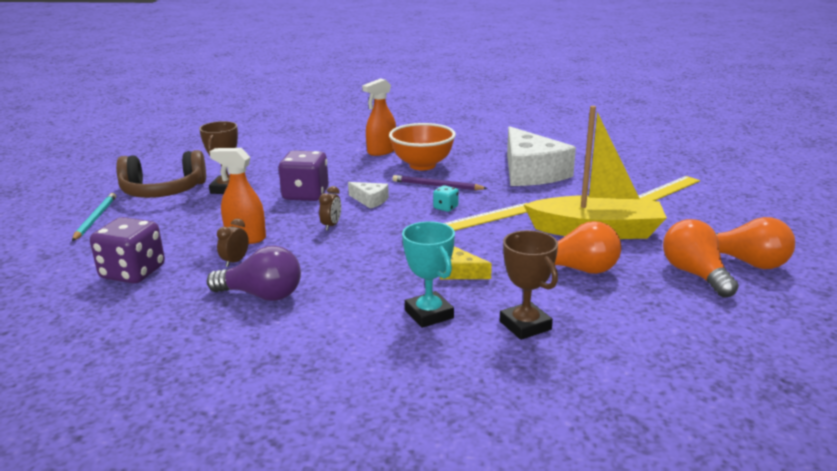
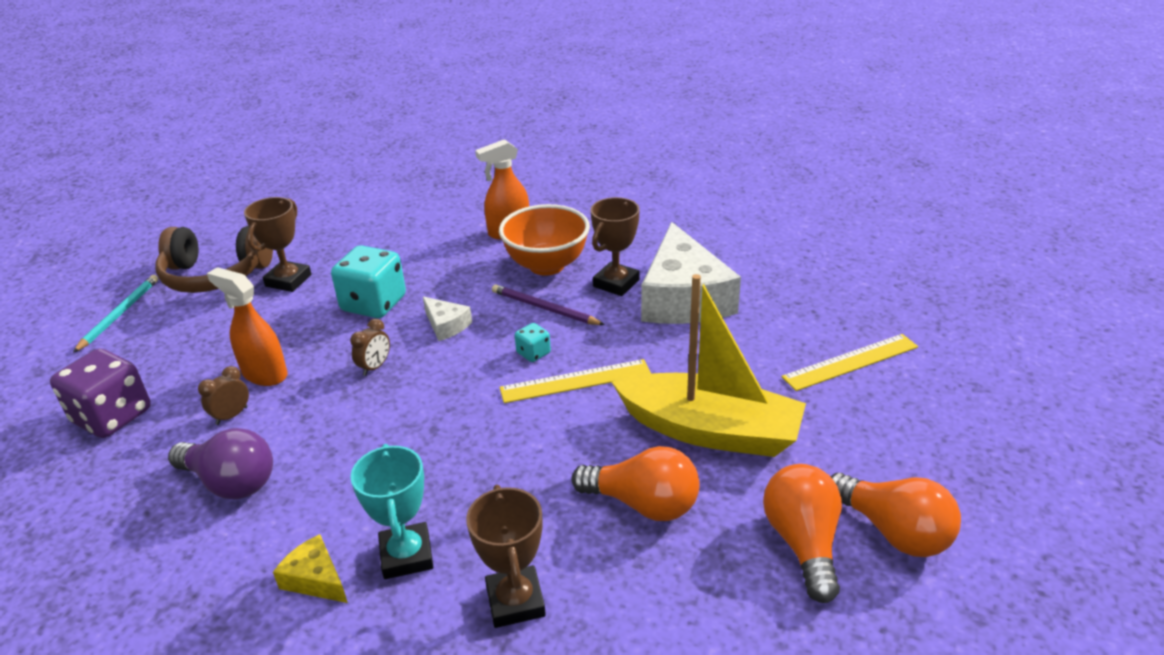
camera: 15 degrees right, 10 degrees up
(305, 195) = (374, 304): purple dice -> turquoise dice
(460, 272) = (486, 483): yellow cheese -> yellow cheese (315, 579)
(479, 169) = (616, 283): none -> brown trophy

